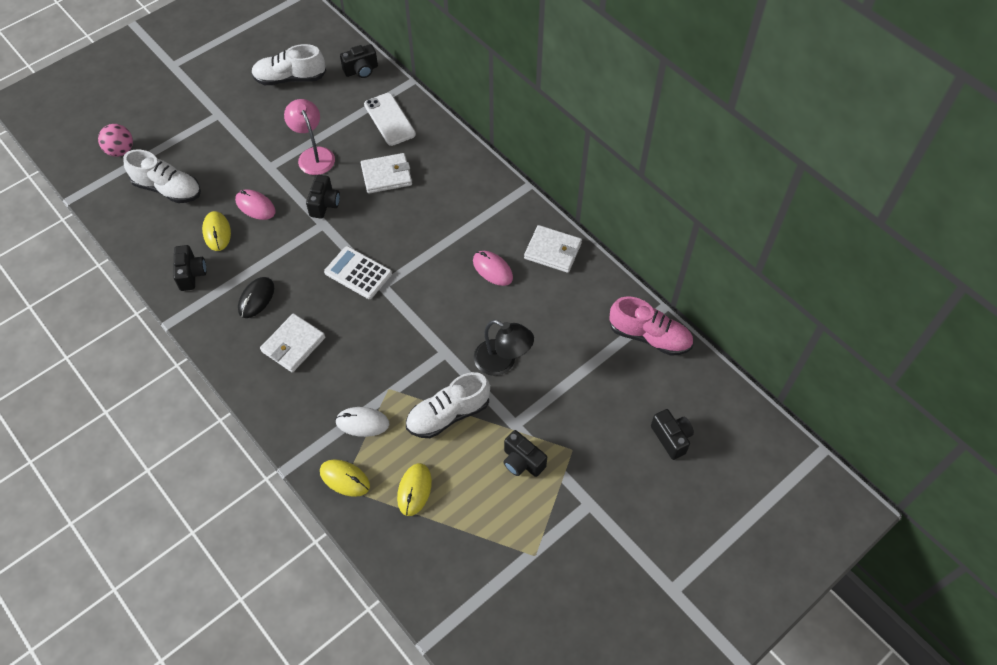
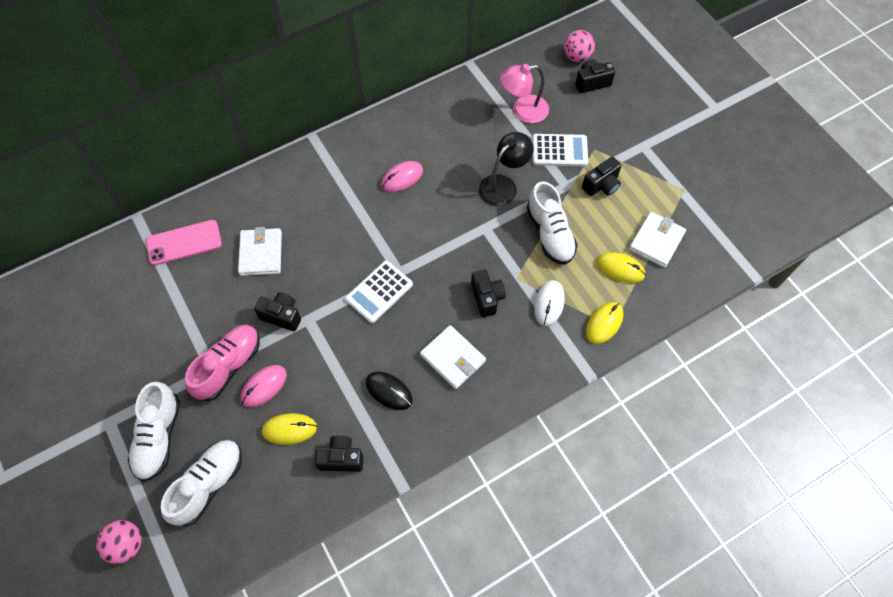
camera: 80 degrees left, 5 degrees up
(290, 78) = (81, 338): white shoe -> white shoe (159, 437)
(313, 155) = (209, 321): pink lamp -> pink lamp (523, 111)
(361, 70) = (100, 263): black camera -> black camera (487, 298)
(389, 119) = (184, 242): white phone -> pink phone
(553, 251) = (392, 128): white wallet -> white wallet (656, 241)
(561, 413) = (559, 151): none -> white calculator
(649, 337) = (496, 77): pink shoe -> pink shoe (228, 366)
(707, 417) = (576, 57): none -> pink ball

